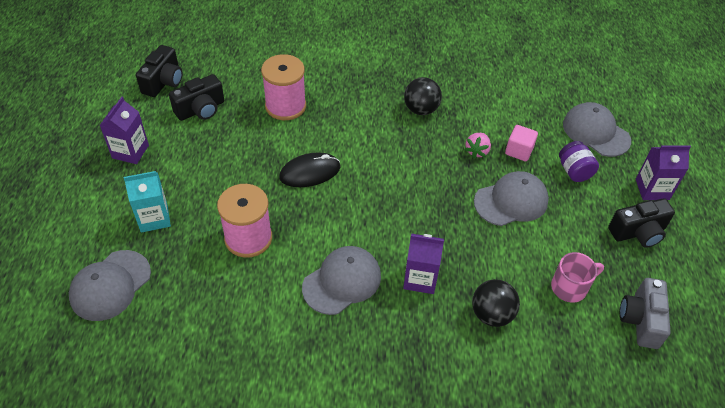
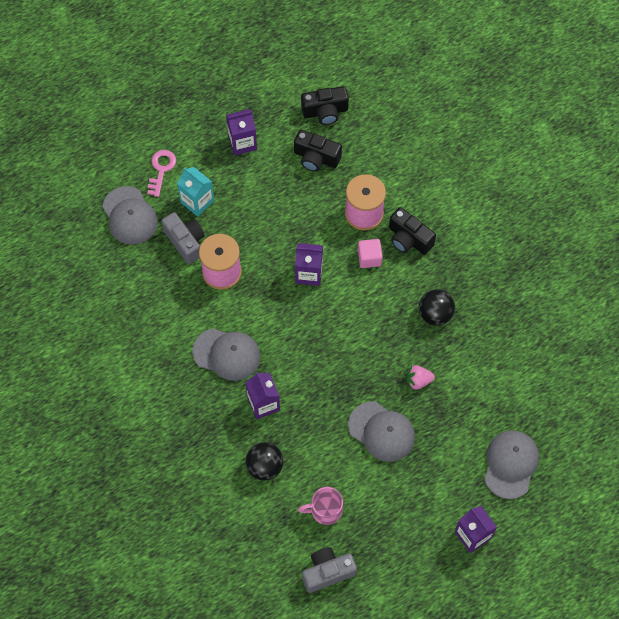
camera: 60 degrees right, 15 degrees up
(89, 229) = (161, 170): none -> pink key
(110, 285) = (130, 216): grey cap -> grey cap turned 120 degrees counterclockwise
(187, 251) = (185, 242): none -> grey camera
(310, 172) = (309, 273): black mouse -> purple carton
(519, 151) = (442, 412): pink cube -> pink cube (369, 258)
(570, 287) = (325, 510): pink mug -> pink mug turned 135 degrees clockwise
(574, 171) = (449, 465): purple jar -> none
(638, 232) = (415, 540): black camera -> black camera (409, 239)

